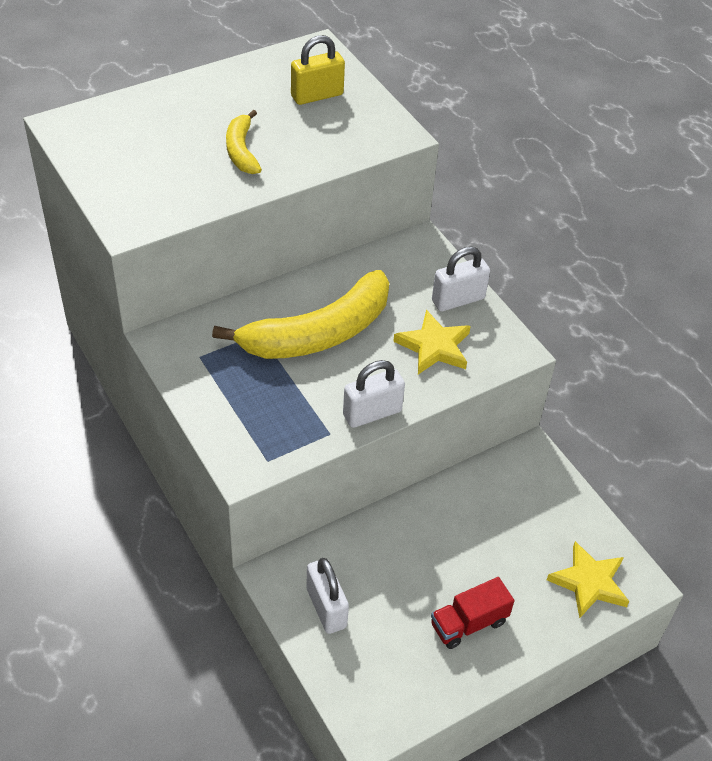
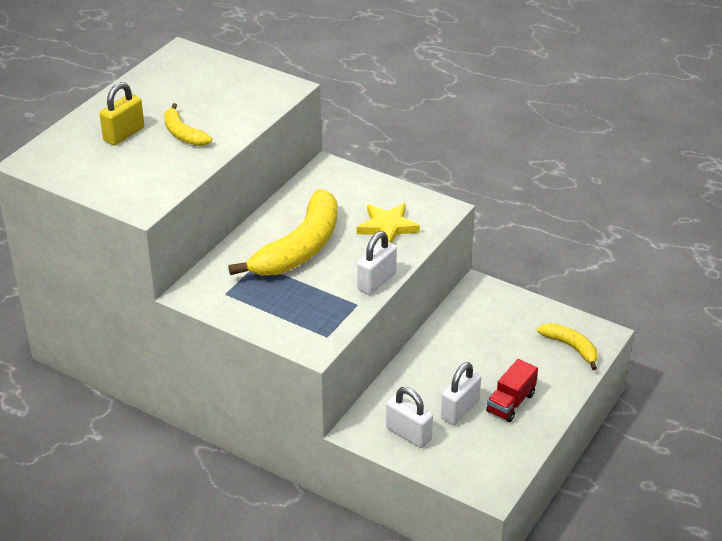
camera: 25 degrees left, 10 degrees down
(317, 95) = (207, 82): yellow padlock -> yellow padlock (124, 134)
(458, 300) = (381, 193): white padlock -> white padlock (460, 410)
(589, 582) = (571, 347): yellow star -> yellow banana

